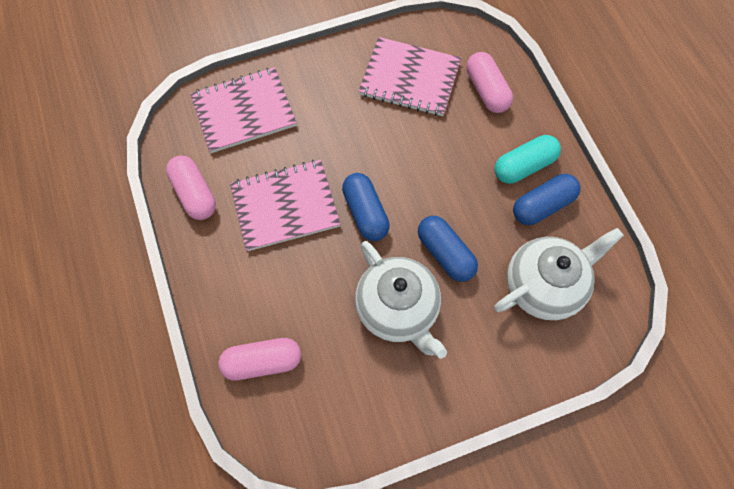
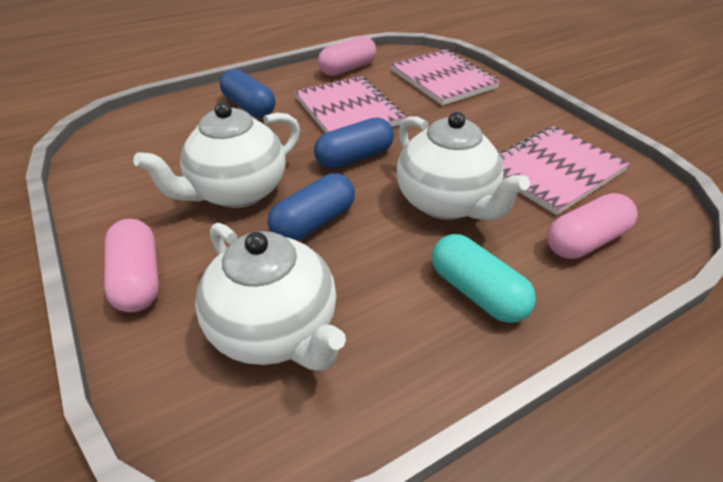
camera: 80 degrees right, 25 degrees down
(262, 362) = (185, 118): pink capsule -> pink capsule (138, 279)
(409, 79) = (553, 171): pink notebook -> pink notebook turned 45 degrees clockwise
(436, 159) = (446, 203): none -> white teapot
(542, 205) = (415, 320): blue capsule -> blue capsule (249, 107)

